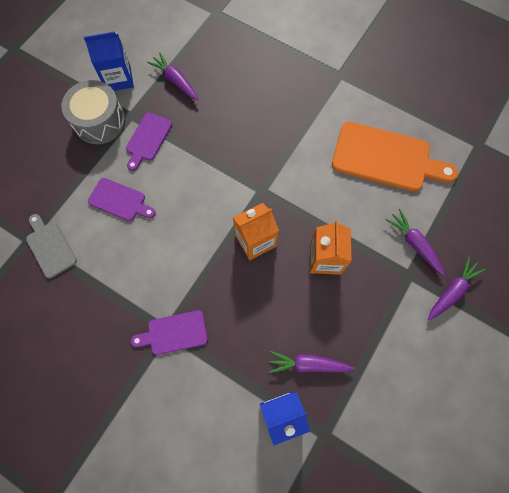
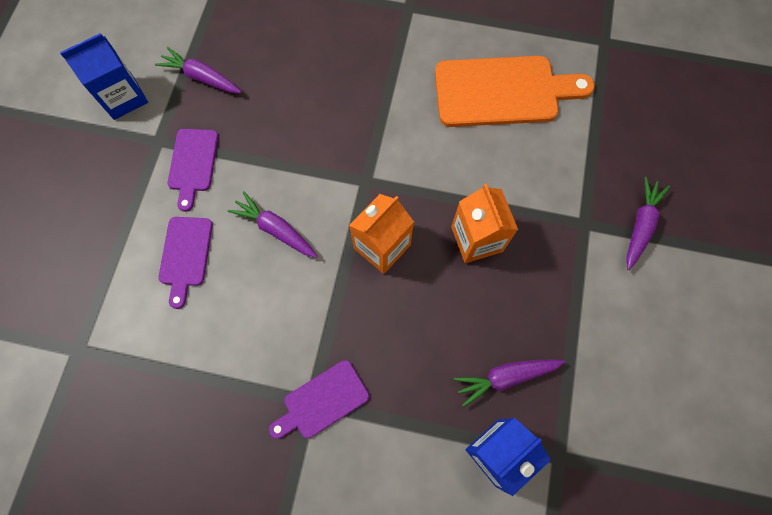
camera: 20 degrees left, 0 degrees up
(50, 247) = (112, 348): grey cutting board -> none
(99, 121) = (119, 161): grey drum -> none
(120, 201) = (185, 255): purple cutting board -> purple cutting board turned 90 degrees clockwise
(414, 244) = (576, 184): purple carrot -> purple carrot (276, 230)

